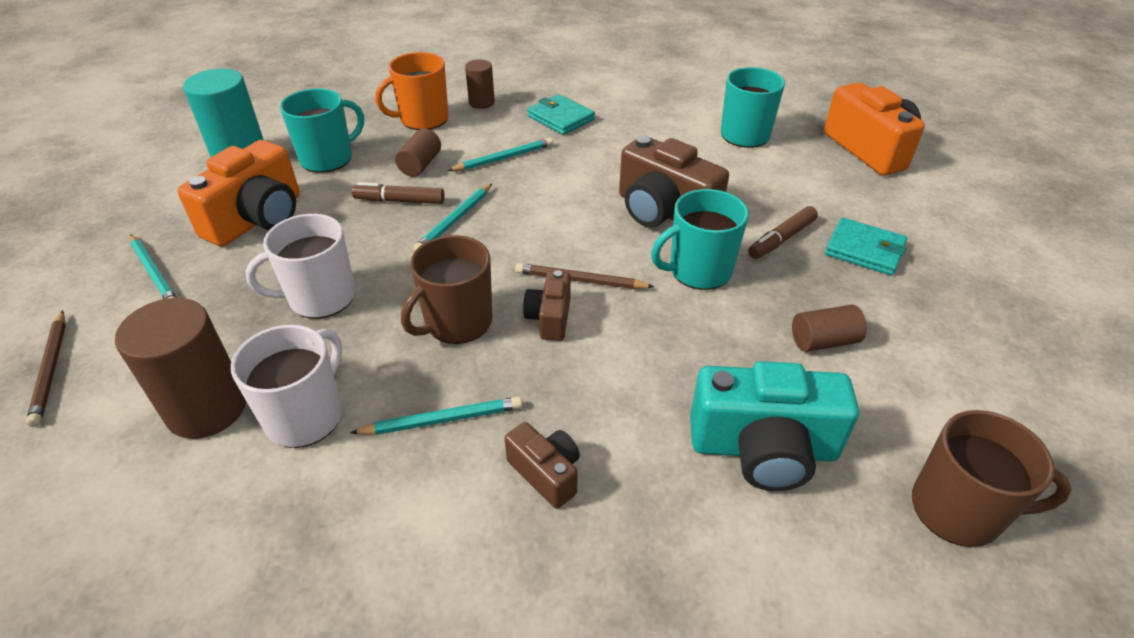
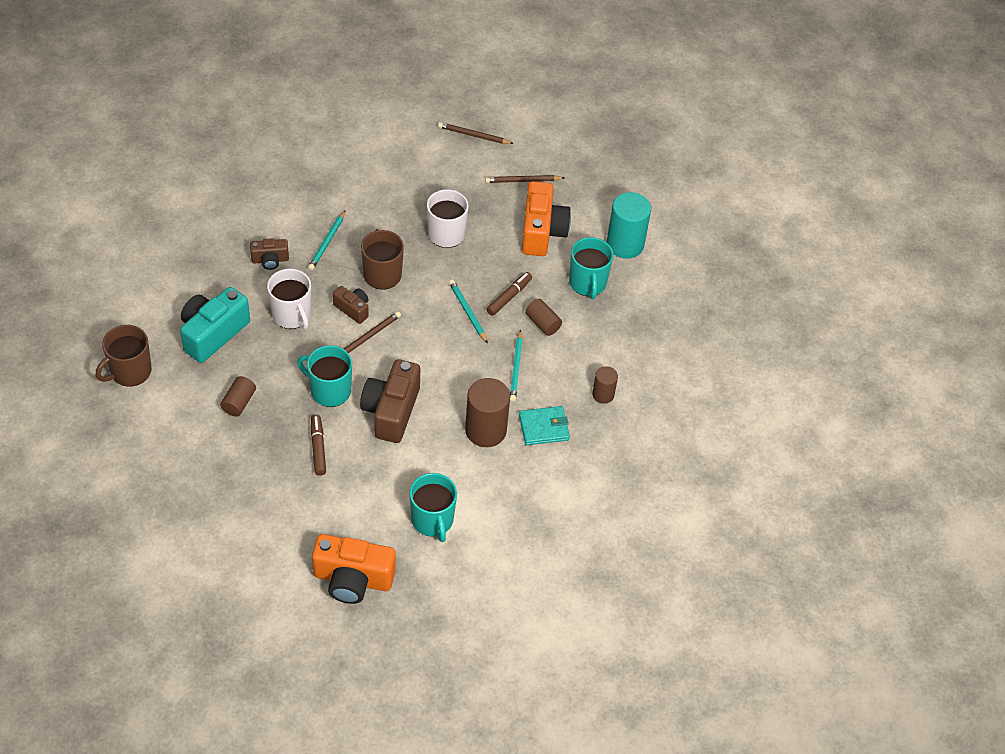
camera: 120 degrees right, 10 degrees up
(154, 273) = (523, 181): turquoise pencil -> brown pencil
(207, 408) = (403, 175): brown cylinder -> brown cylinder (485, 430)
(257, 219) = (542, 231): orange camera -> orange camera turned 150 degrees counterclockwise
(306, 416) = (370, 203): white mug -> white mug (292, 315)
(423, 119) = (604, 351): orange mug -> none
(663, 212) = (391, 411): brown camera -> brown camera turned 60 degrees counterclockwise
(698, 271) = (329, 390): turquoise mug -> turquoise mug turned 75 degrees counterclockwise
(864, 250) = (274, 479): turquoise wallet -> none

